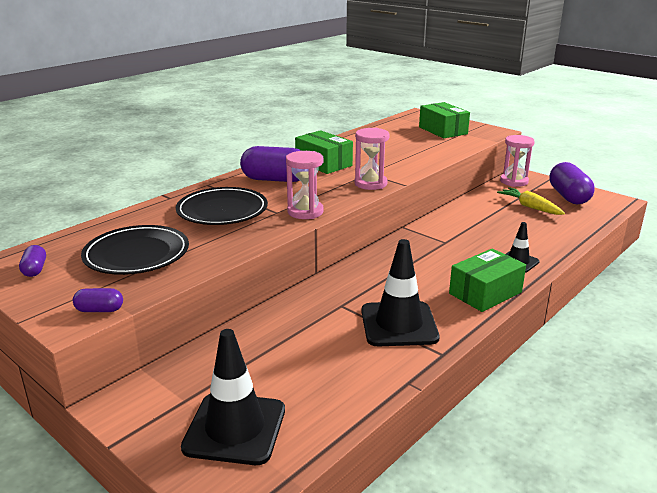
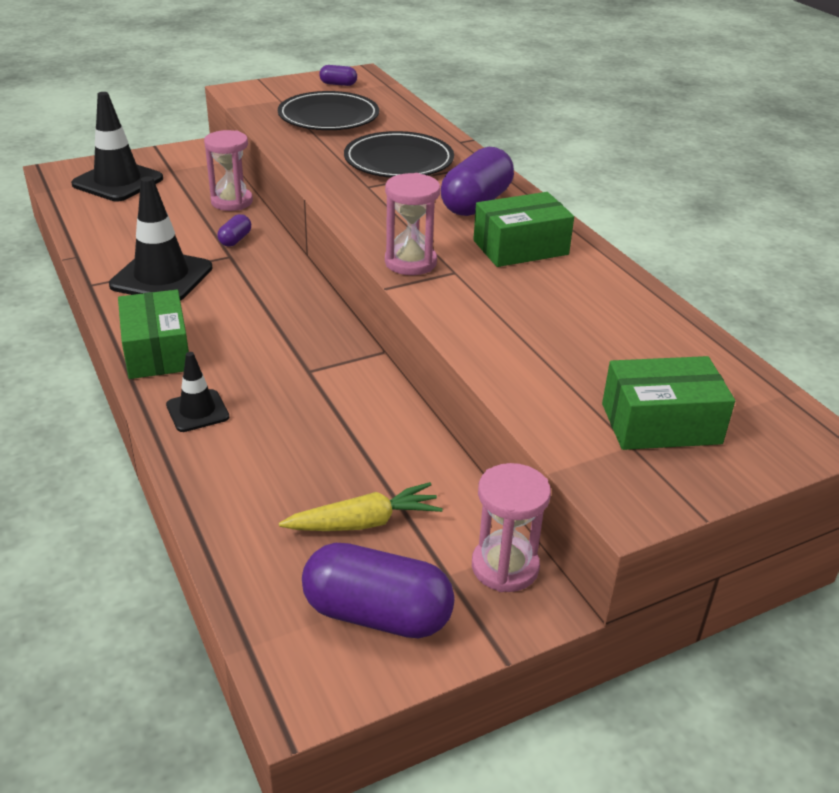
camera: 110 degrees right, 10 degrees up
(99, 310) = (244, 99): purple capsule -> purple capsule (235, 240)
(305, 212) = (353, 201): pink hourglass -> pink hourglass (232, 202)

